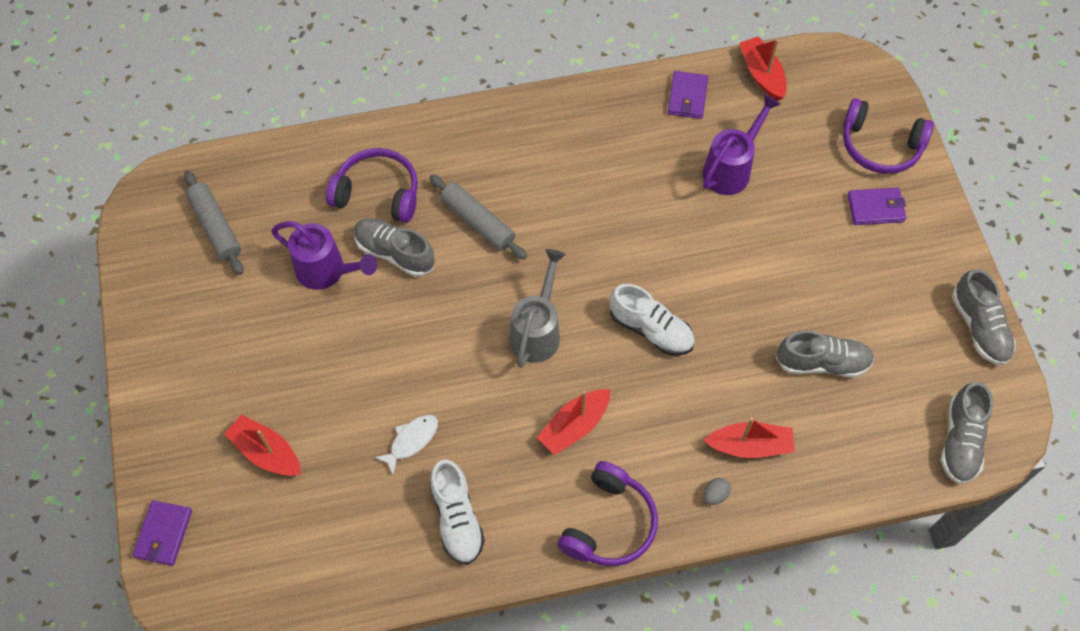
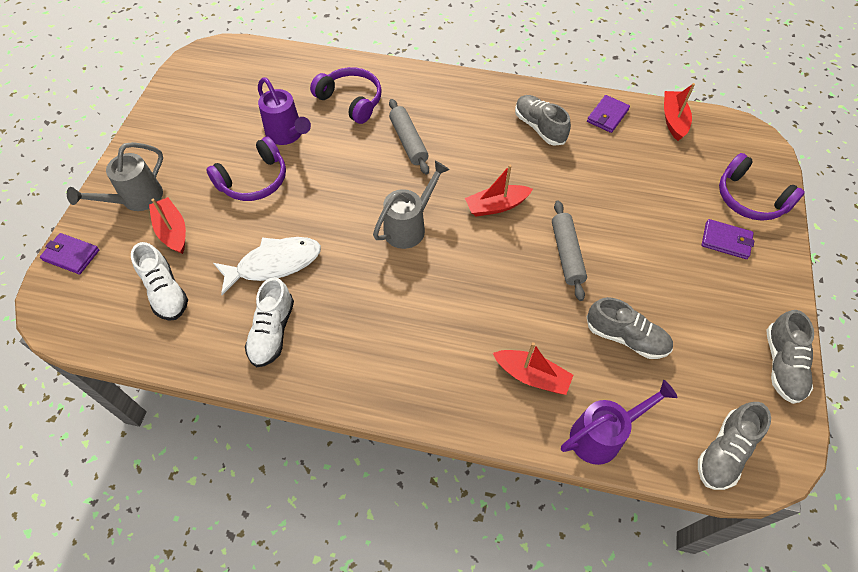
camera: 25 degrees right, 5 degrees down
(164, 534) = (71, 255): purple wallet -> purple wallet turned 75 degrees clockwise
(195, 432) = (136, 199): none -> grey watering can
(216, 227) = (234, 84): grey rolling pin -> grey rolling pin (566, 254)
(395, 253) = (339, 140): grey shoe -> grey shoe (539, 127)
(411, 440) = (274, 264): white fish -> white fish, size x1.80
(574, 426) = (399, 303): red boat -> red boat (496, 206)
(609, 524) = (384, 386): purple headphones -> purple headphones (254, 180)
(651, 329) = (496, 258): white shoe -> white shoe (165, 292)
(715, 495) = (482, 402): grey egg -> none
(731, 169) = (617, 173): purple watering can -> purple watering can (602, 435)

